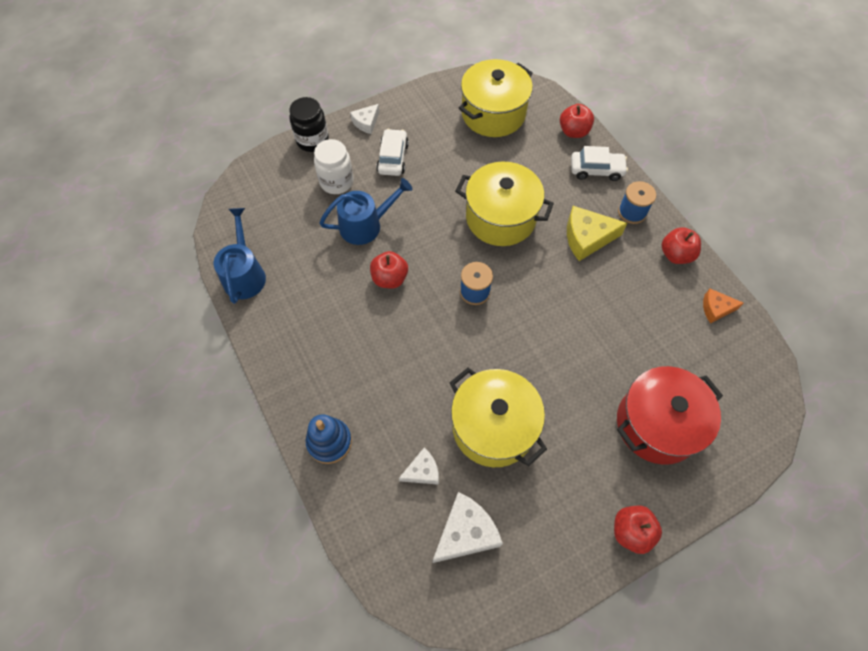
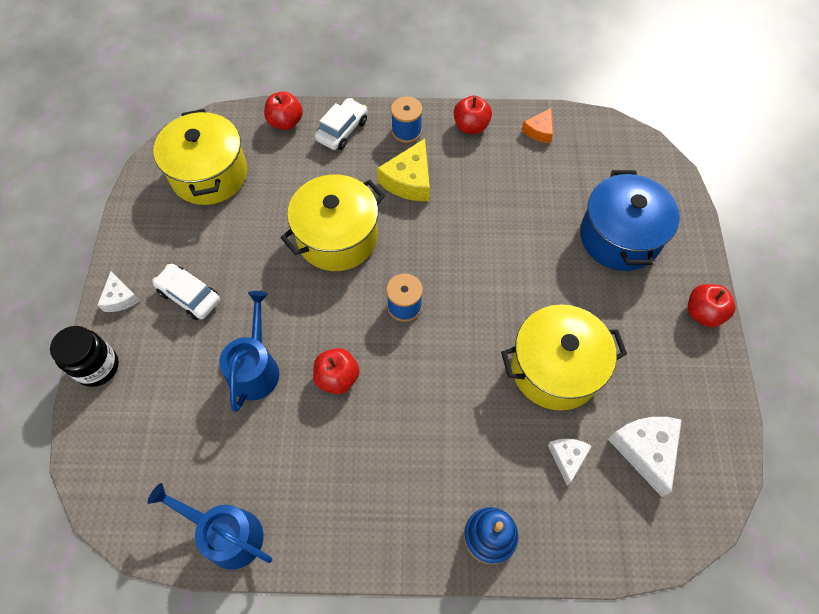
camera: 60 degrees left, 0 degrees up
(336, 182) = (176, 369): white jar -> none
(657, 424) = (619, 237): red pot -> blue pot

